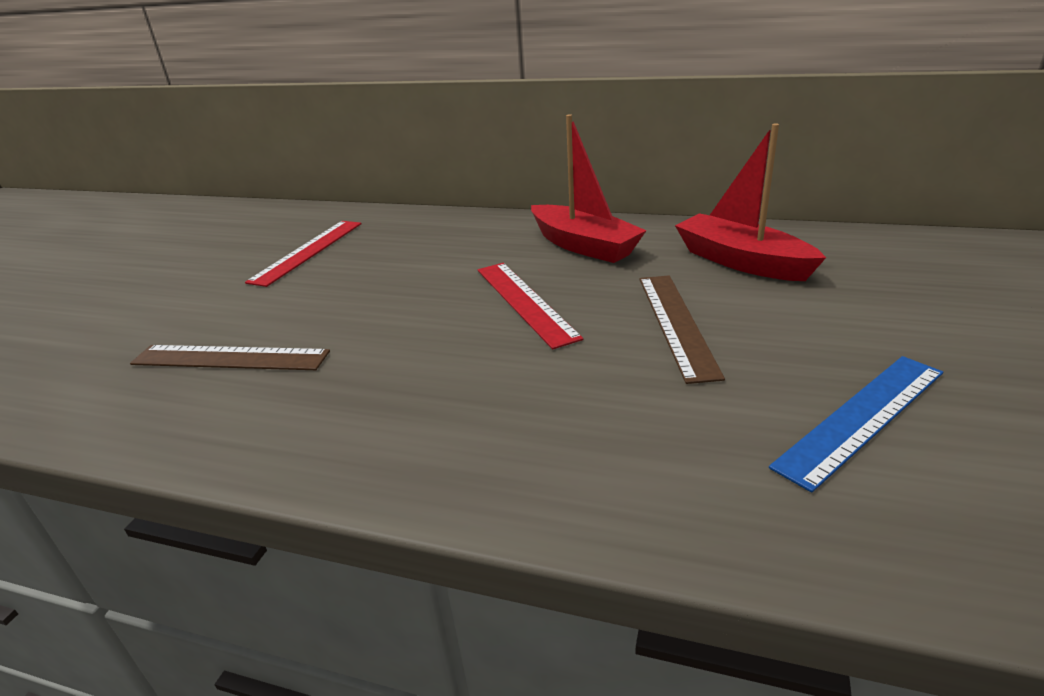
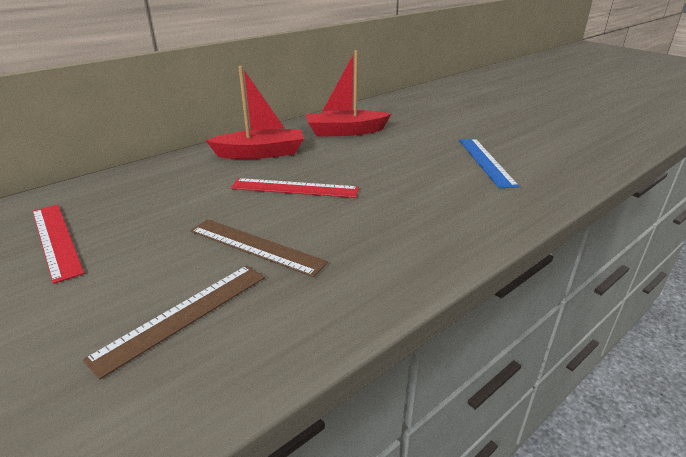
camera: 60 degrees left, 0 degrees up
(676, 323) = (376, 164): brown ruler -> brown ruler (256, 246)

